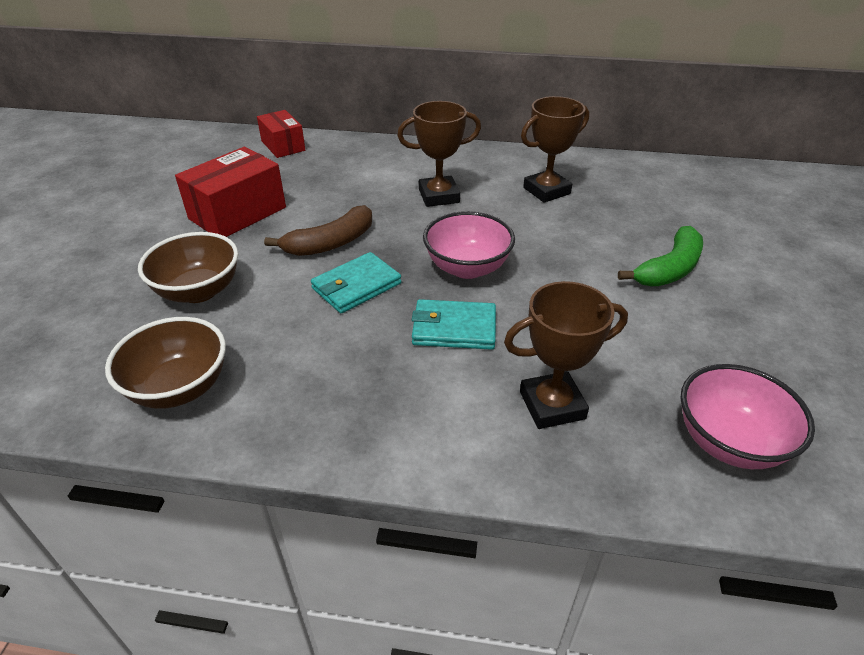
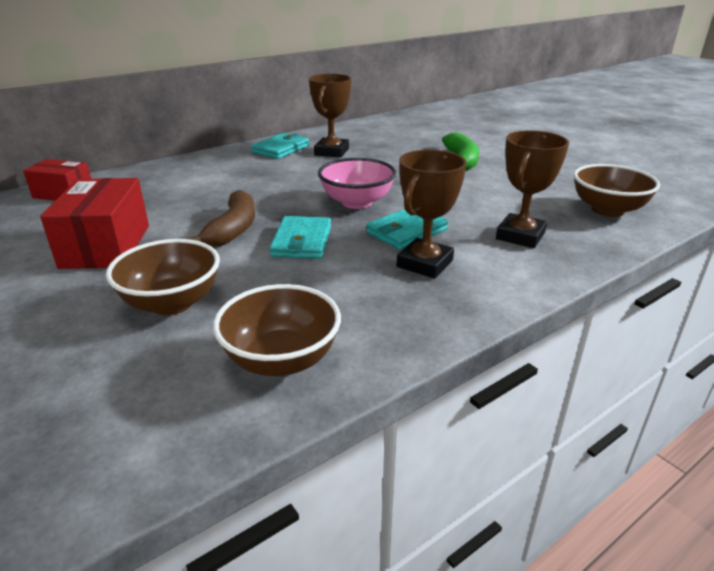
camera: 45 degrees left, 10 degrees down
(439, 196) = (265, 177): brown trophy -> brown trophy (424, 264)
(505, 166) = (281, 149): none -> turquoise wallet
(729, 442) = (607, 210): pink bowl -> brown bowl

